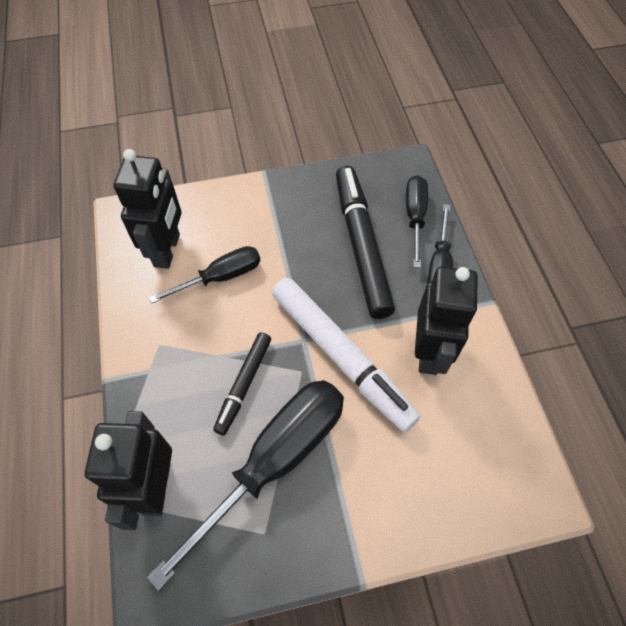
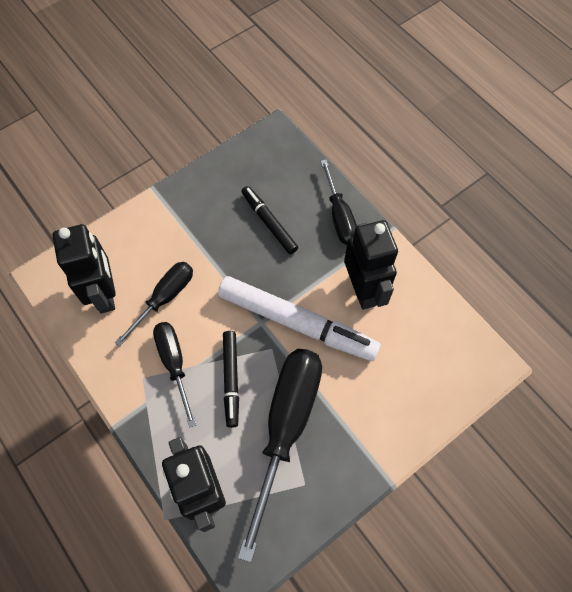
camera: 25 degrees left, 5 degrees up
(361, 246) = (269, 222): black marker -> black marker, size x0.55
(415, 217) = (301, 180): black screwdriver -> black screwdriver (174, 364)

